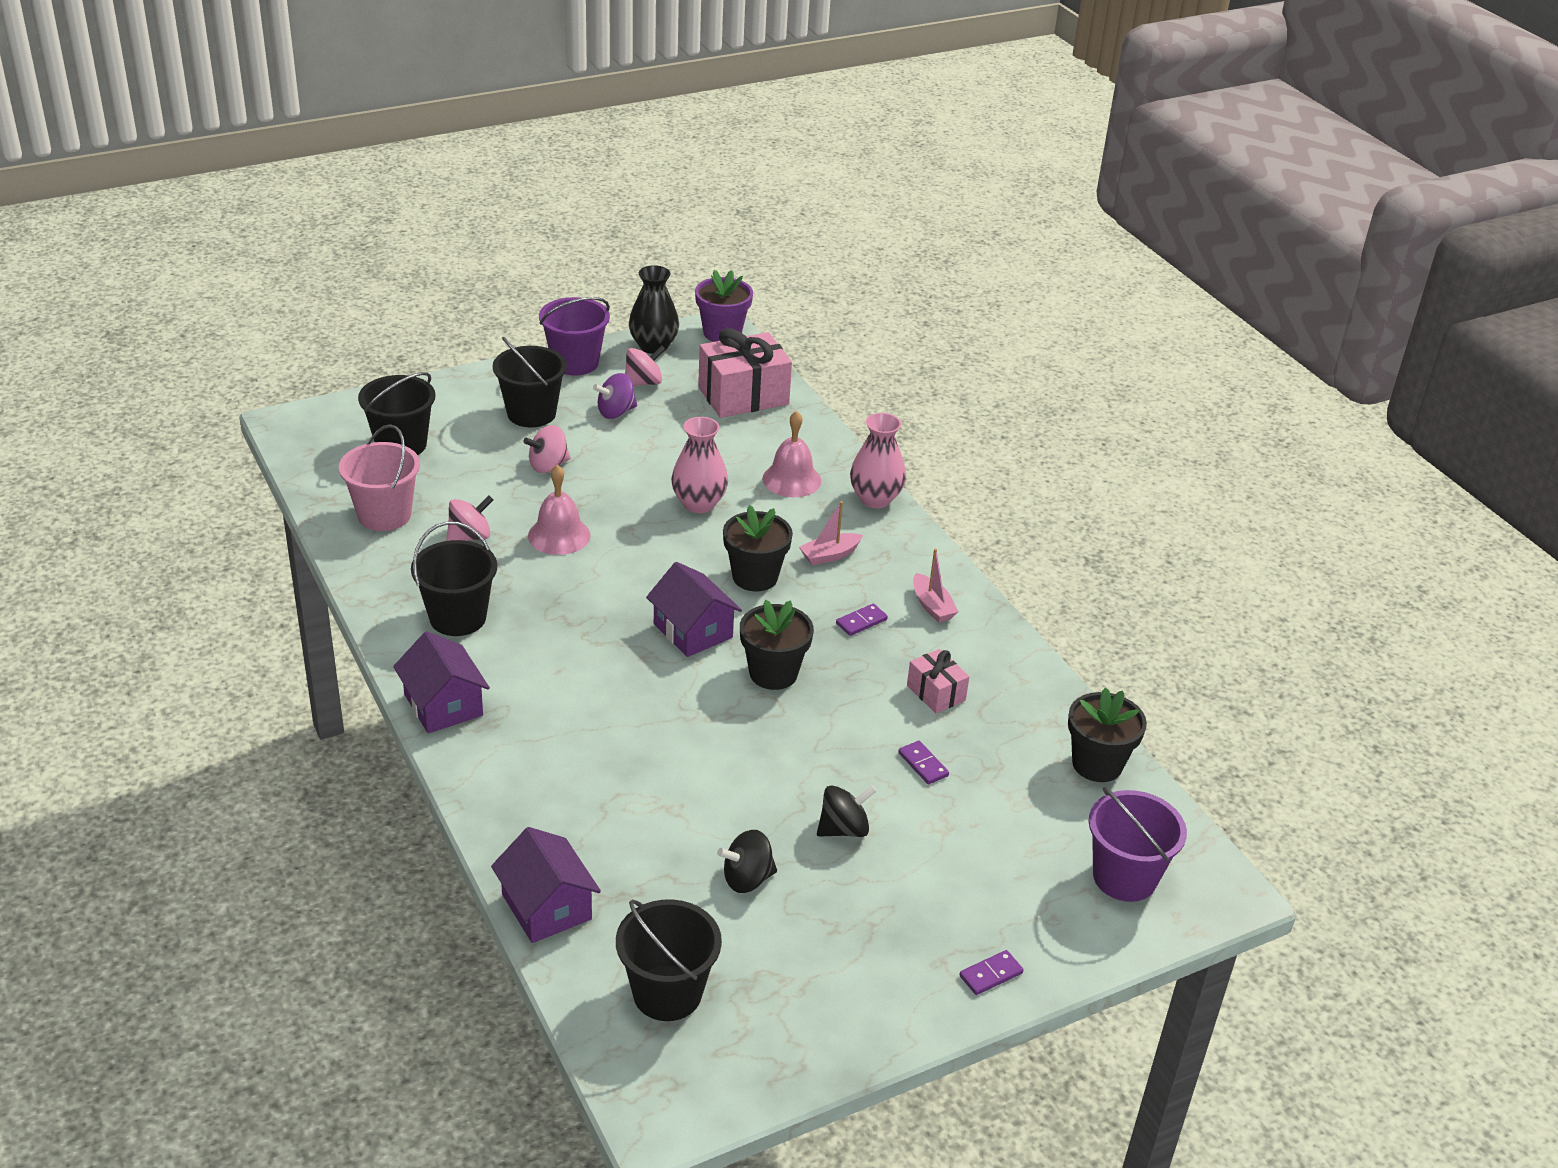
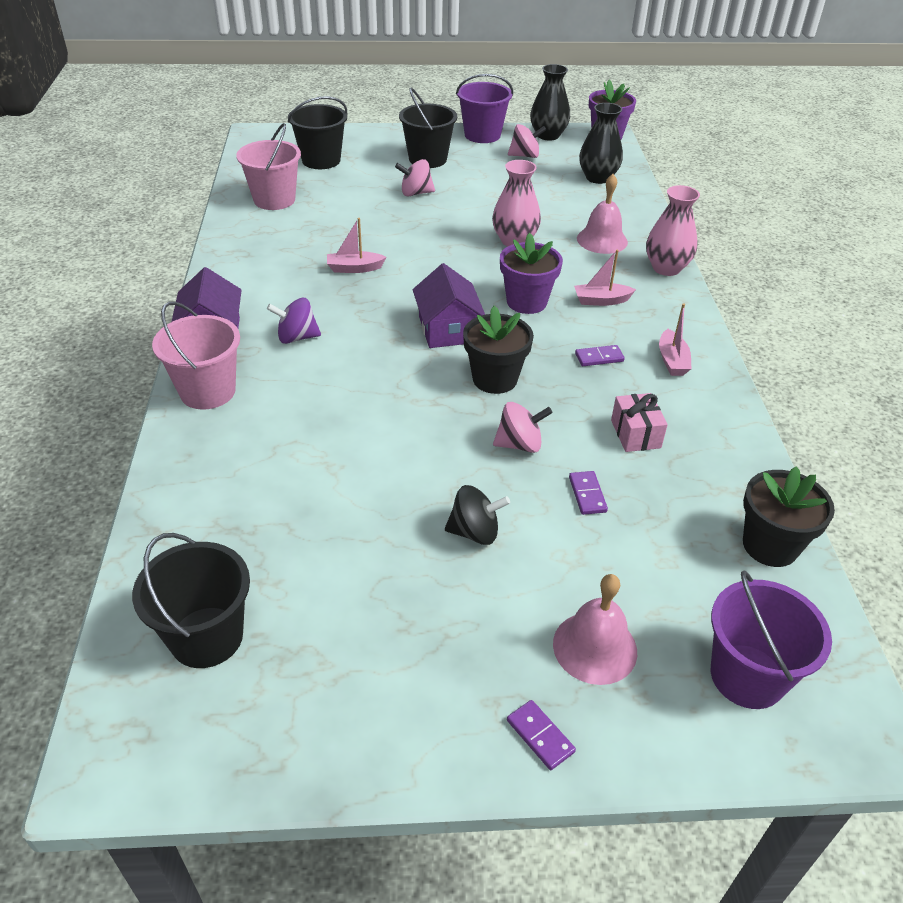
camera: 25 degrees right, 5 degrees up
(458, 618) = (272, 277): black bucket -> none
(470, 537) = (323, 226): pink spinning top -> pink spinning top (519, 444)
(488, 769) = (207, 391): none -> pink bucket
(544, 583) = (354, 268): none -> pink boat
(546, 907) = (164, 519): purple house -> none
(559, 535) = (390, 239): pink bell -> pink bell (595, 647)
(616, 412) = (491, 170): purple spinning top -> purple spinning top (297, 337)
(743, 396) = (597, 178): pink gift -> black vase
(747, 879) = (355, 551): black spinning top -> none
(755, 577) = (526, 302): black flower pot -> purple flower pot
(991, 975) = (540, 736): purple domino -> purple domino turned 60 degrees clockwise

